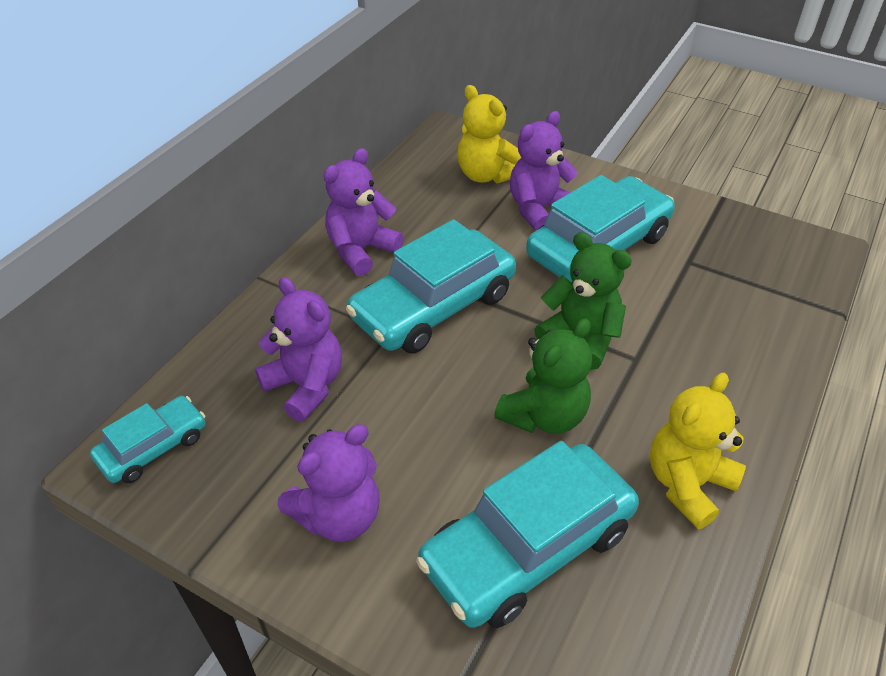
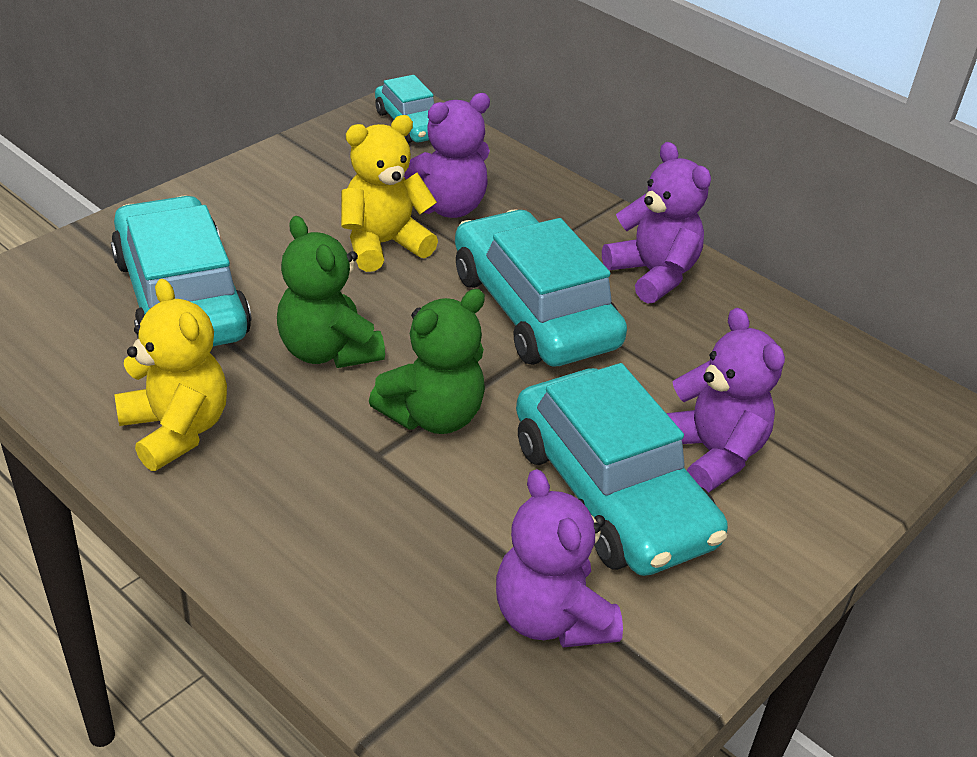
camera: 100 degrees right, 5 degrees down
(339, 515) = (283, 202): purple teddy bear -> purple teddy bear (551, 617)
(486, 175) = (809, 421): yellow teddy bear -> yellow teddy bear (383, 244)

